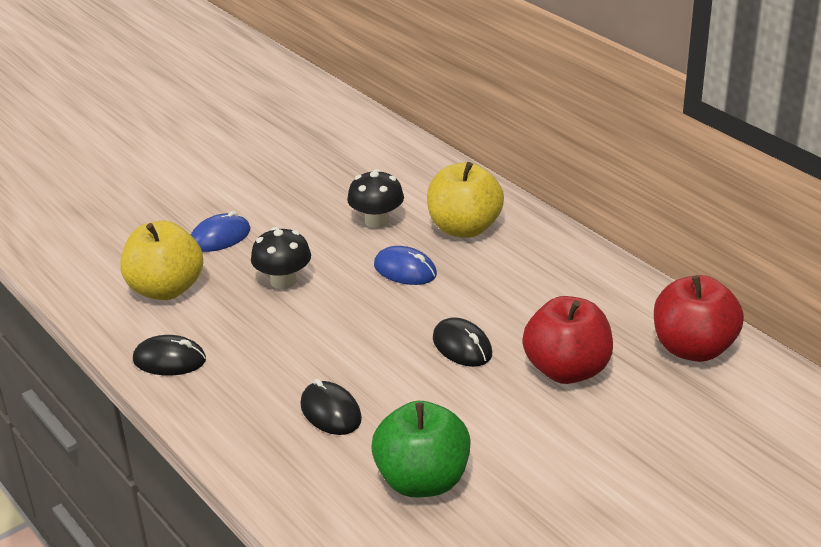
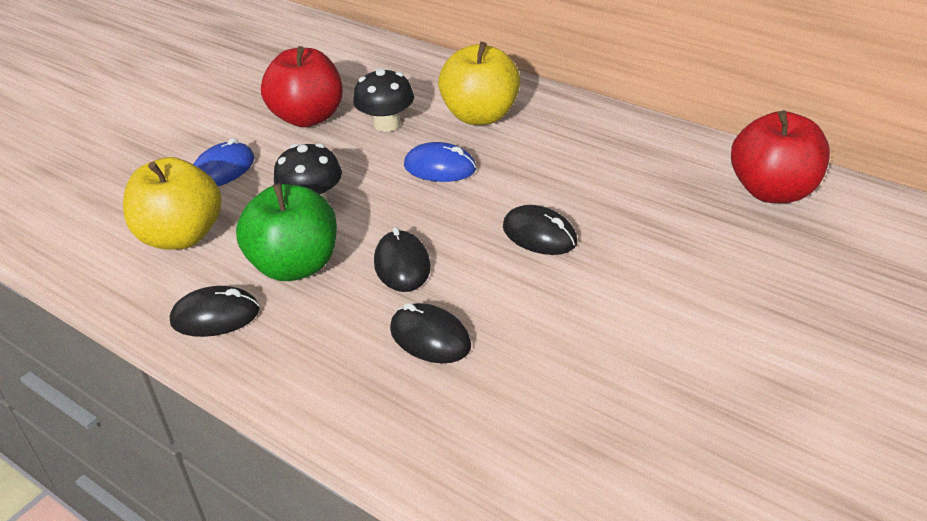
camera: 15 degrees left, 5 degrees up
(334, 349) = (402, 265): none -> black mouse
(422, 481) = (573, 396): green apple -> green apple (295, 266)
(567, 370) = (661, 238): red apple -> red apple (308, 117)

